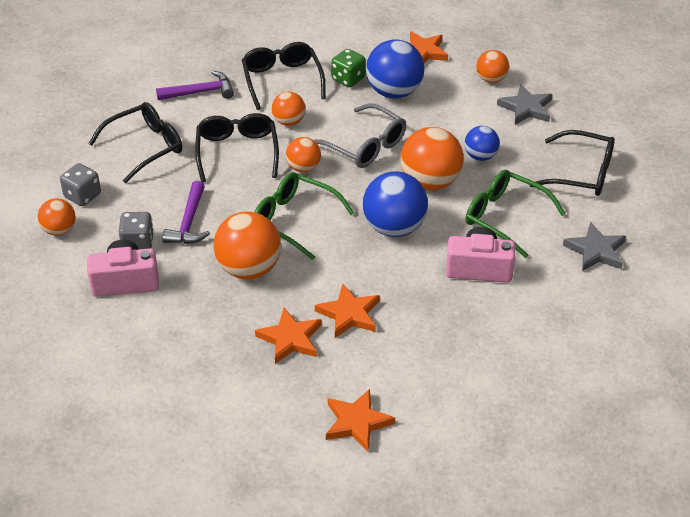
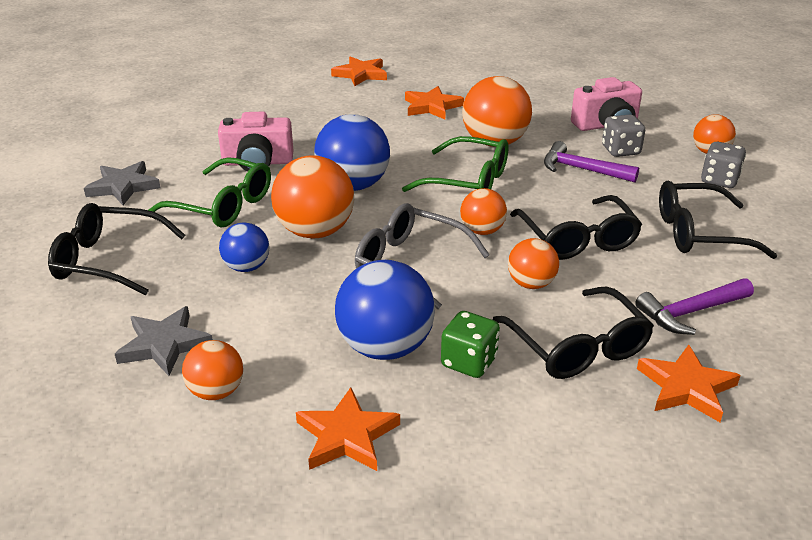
camera: 170 degrees right, 10 degrees down
(145, 147) = (699, 233): black glasses -> black glasses turned 45 degrees clockwise
(189, 223) = (582, 169): purple hammer -> purple hammer turned 60 degrees counterclockwise
(349, 314) = (384, 124): orange star -> orange star (686, 387)

